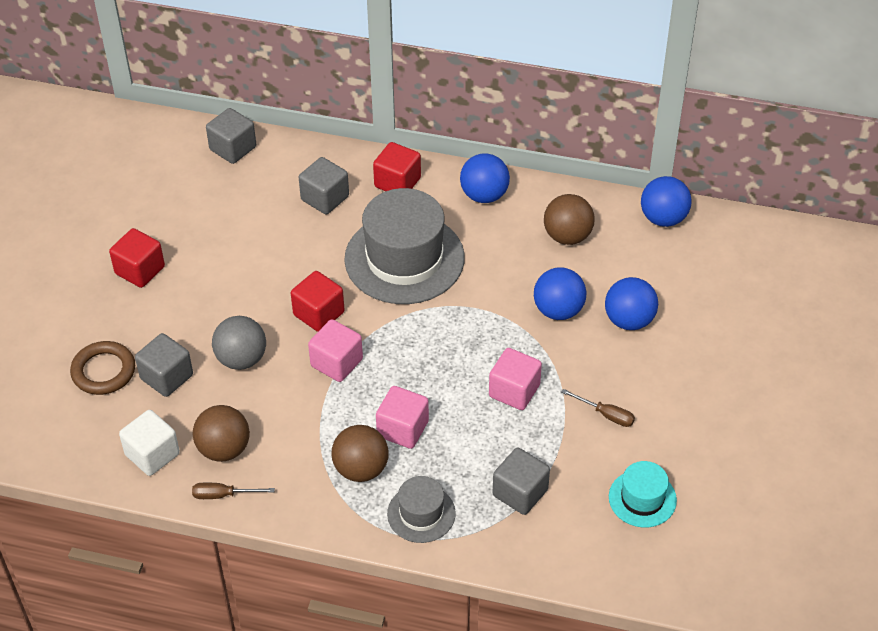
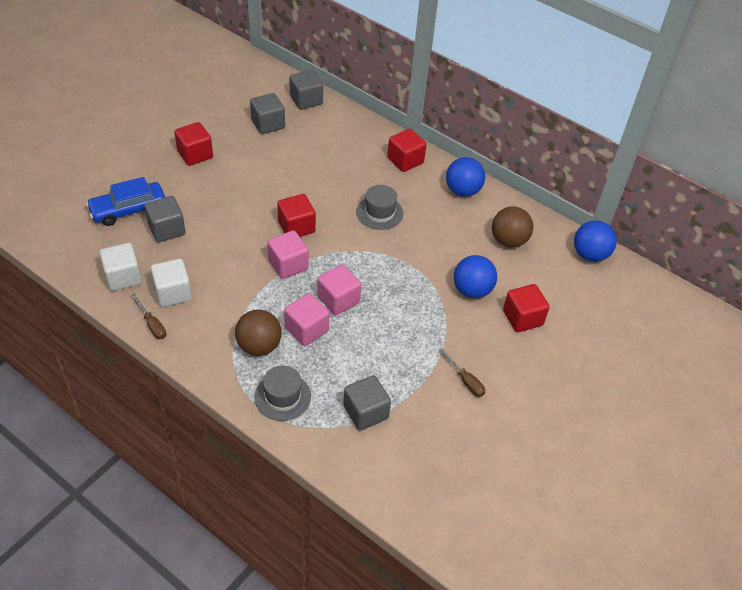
camera: 20 degrees right, 0 degrees up
(103, 371) = (128, 210): brown ring -> blue car
(223, 495) = (152, 324): brown screwdriver -> brown screwdriver turned 150 degrees counterclockwise
(224, 449) = (173, 293): brown ball -> white cube
(241, 359) = (224, 237): grey ball -> none
(325, 198) = (348, 153): grey cube -> grey cube (268, 124)
(404, 258) = (379, 212): grey hat -> grey hat, size x0.50
(514, 391) = (405, 335): pink cube -> pink cube (338, 300)
(629, 320) = (522, 318): blue ball -> red cube
(642, 498) = (458, 457): turquoise hat -> none

